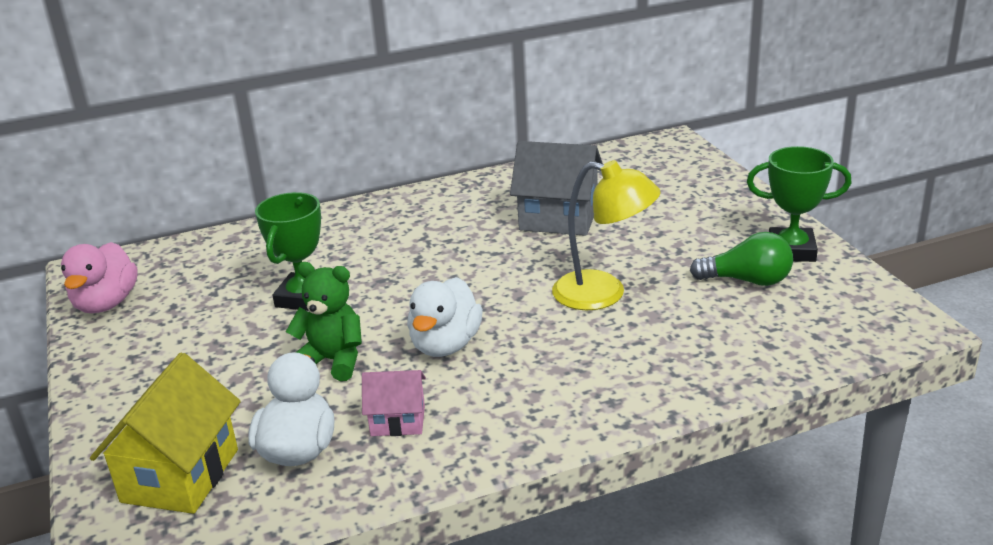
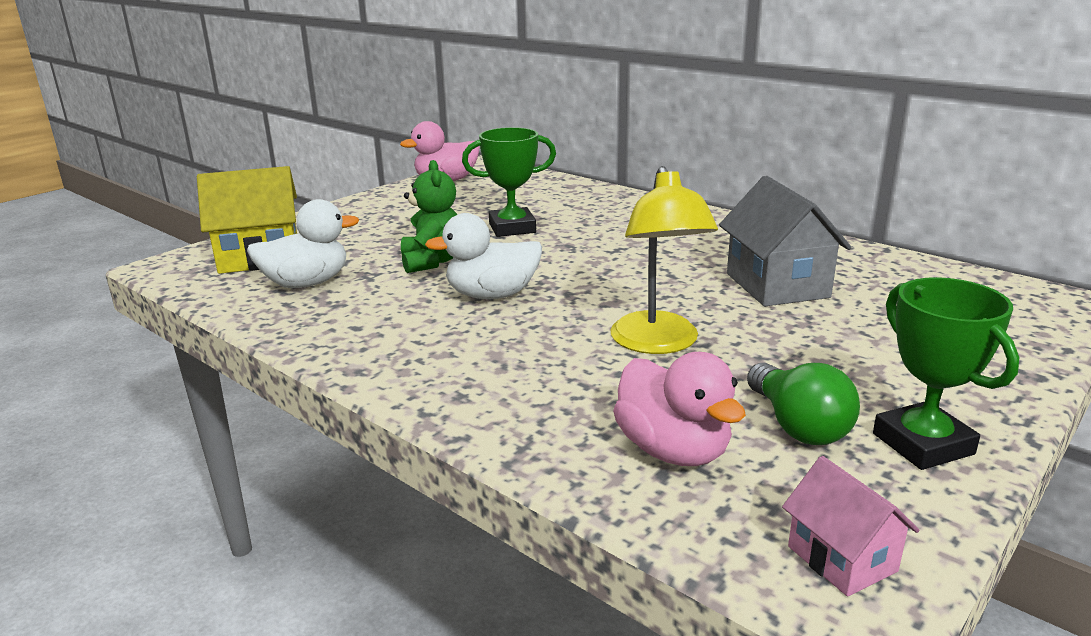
camera: 60 degrees right, 5 degrees down
(398, 421) = (364, 307): pink house -> pink house (842, 559)
(746, 332) = (673, 450): none -> pink duck

